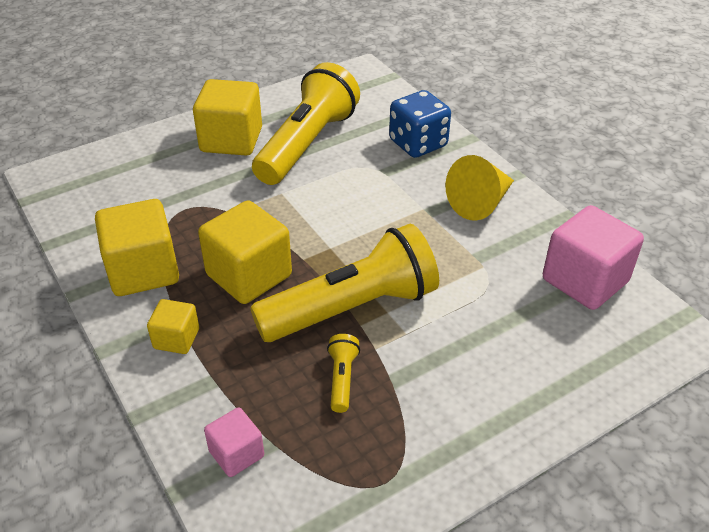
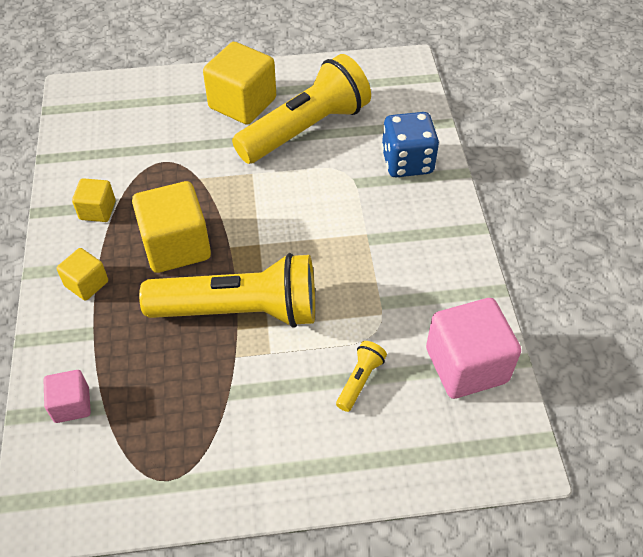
camera: 25 degrees right, 10 degrees up
(143, 271) = (97, 210): yellow cube -> yellow cube, size x0.54
(342, 379) = (191, 373): yellow flashlight -> yellow flashlight (360, 380)
(480, 203) = (423, 246): yellow cone -> none

